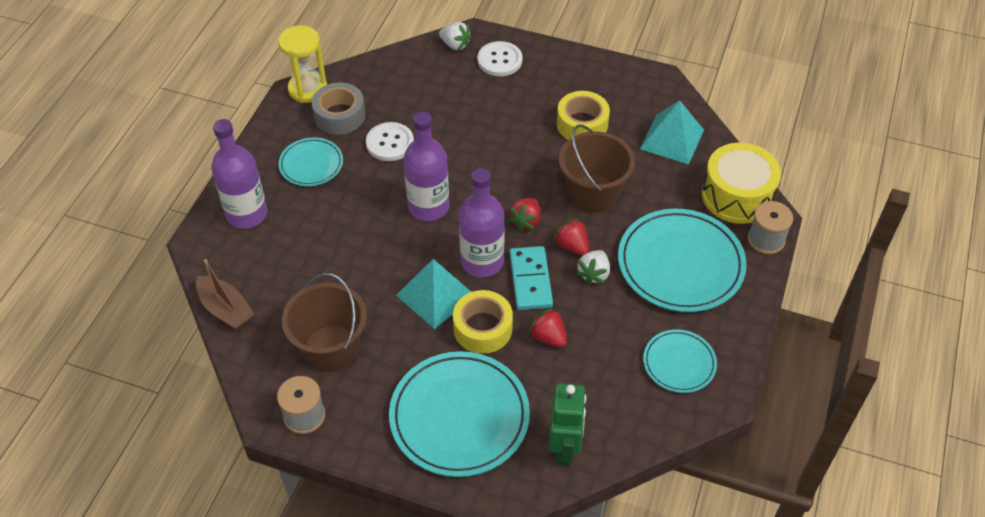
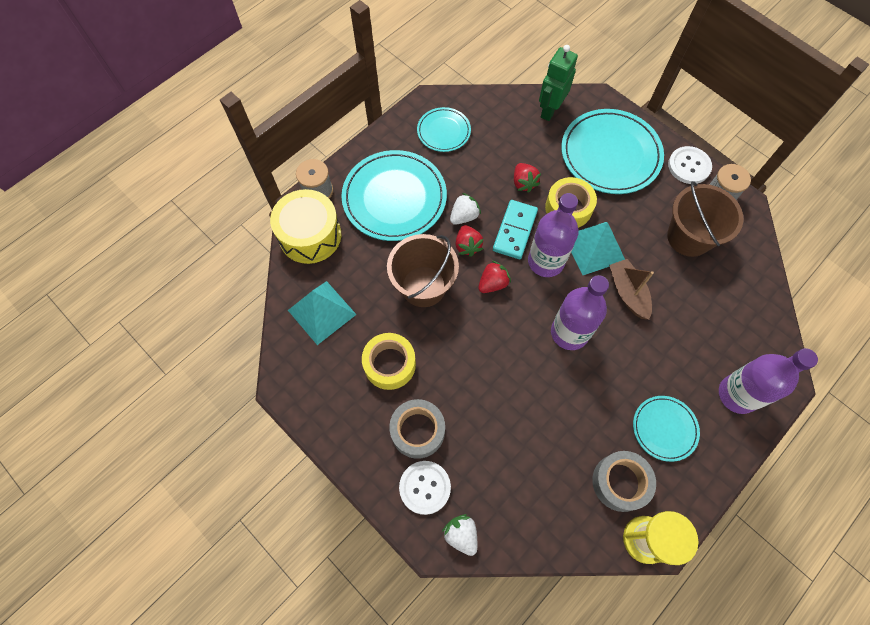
camera: 155 degrees left, 15 degrees up
(226, 309) = (768, 303): brown boat -> brown boat (628, 293)
(390, 143) = (580, 422): white button -> white button (689, 166)
(527, 90) = (417, 431): none -> grey tape

